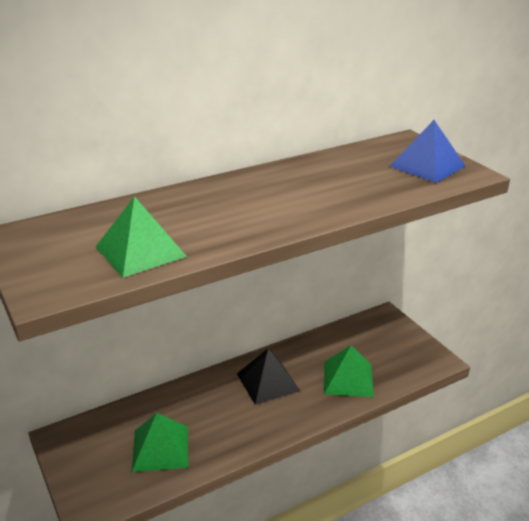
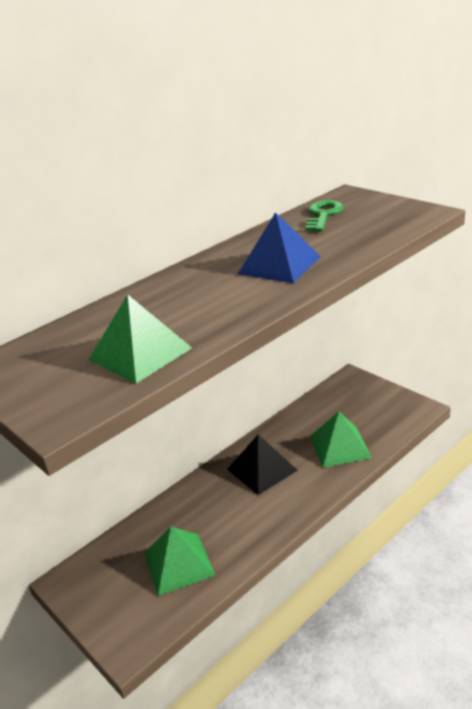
camera: 10 degrees left, 0 degrees up
(372, 156) = (323, 215): none -> green key
(427, 166) = (381, 214): blue pyramid -> blue pyramid (279, 265)

